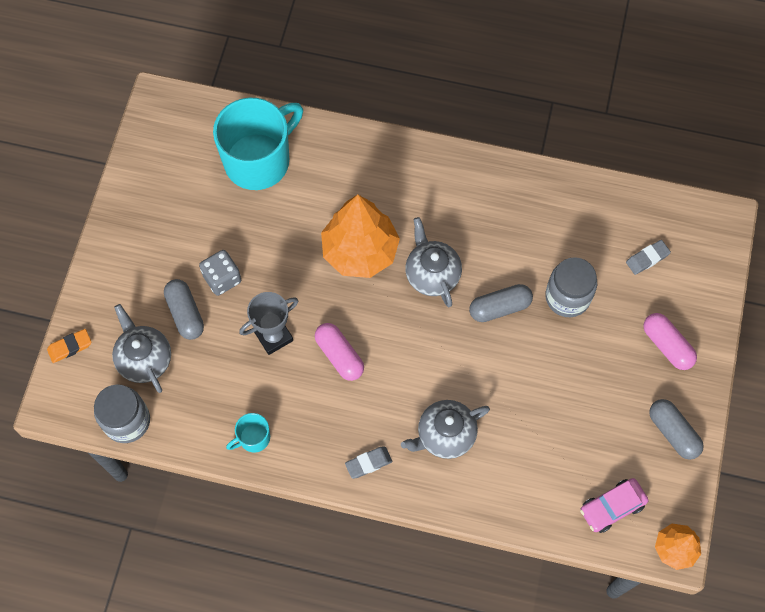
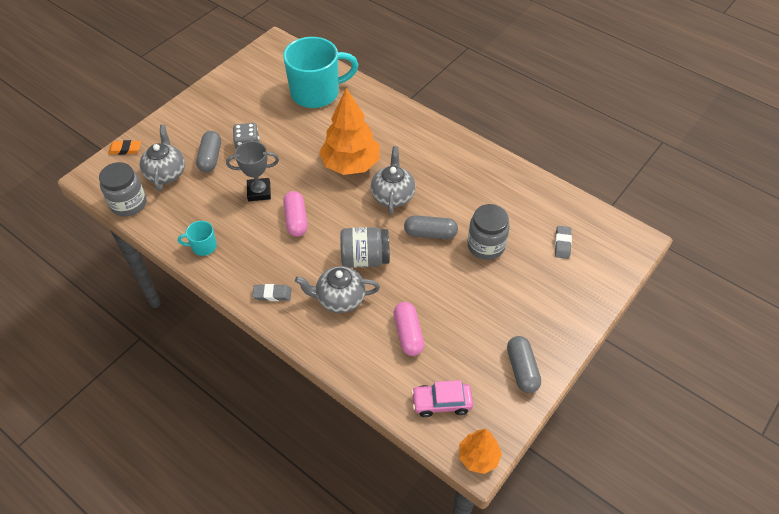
camera: 25 degrees right, 15 degrees down
(445, 372) = (365, 258): none -> grey jar
(647, 258) = (562, 244): grey eraser -> grey eraser turned 75 degrees counterclockwise
(667, 345) = (548, 307): pink capsule -> pink capsule (408, 334)

